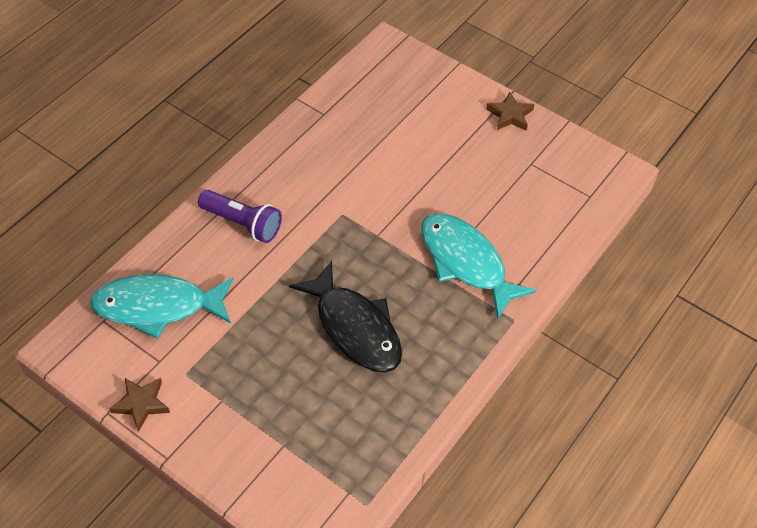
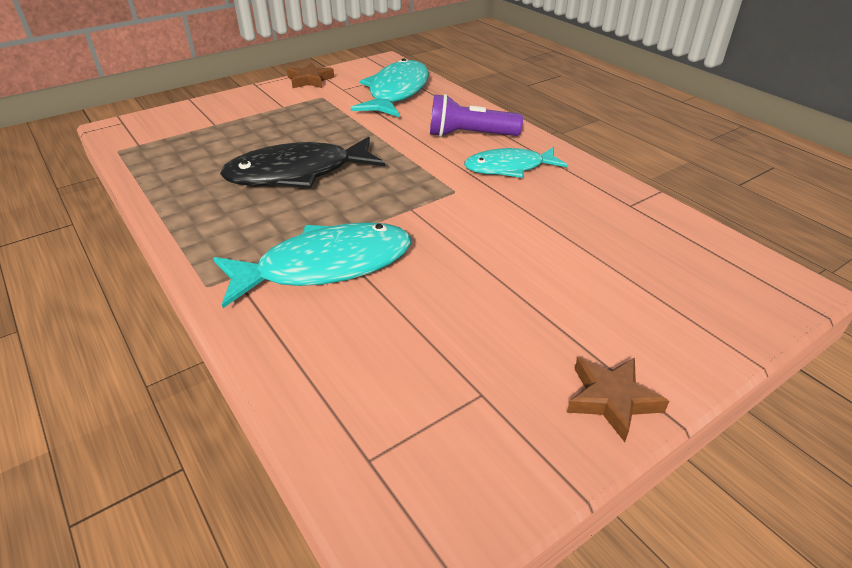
camera: 110 degrees right, 15 degrees down
(242, 223) = (470, 135): purple flashlight -> purple flashlight turned 45 degrees clockwise
(294, 187) = (509, 168): none -> turquoise fish

